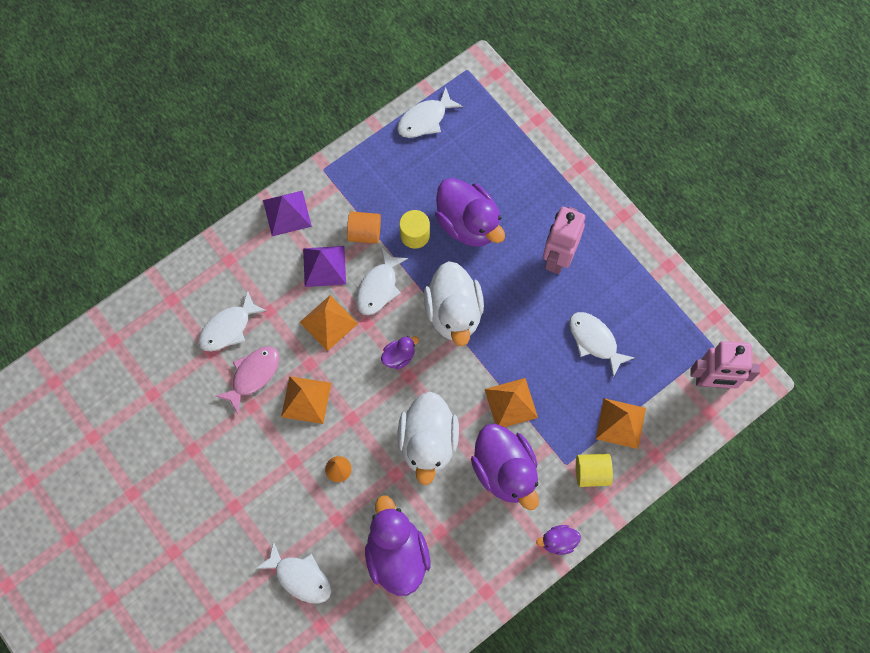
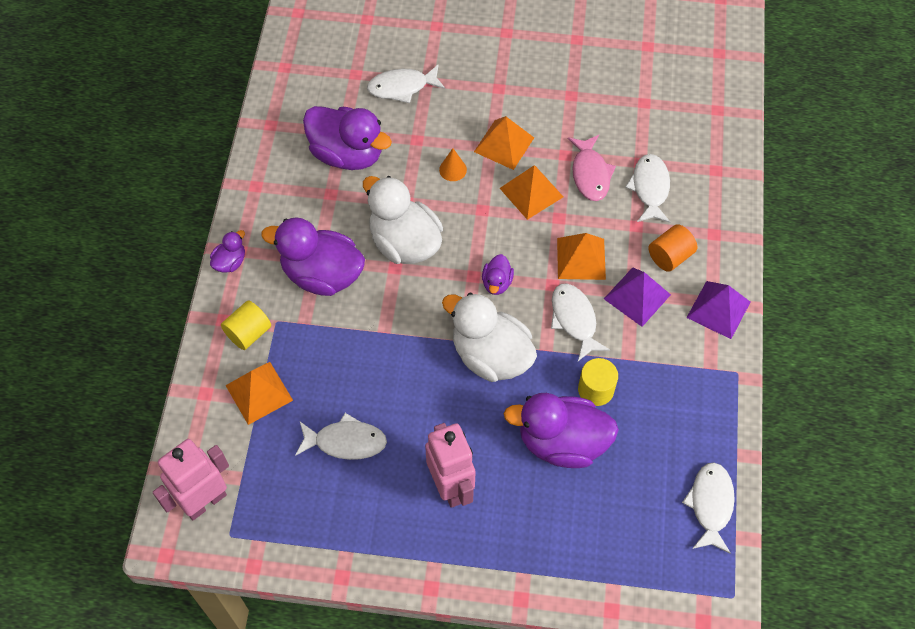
camera: 135 degrees right, 10 degrees down
(364, 233) = (638, 352): orange cylinder -> orange cylinder (670, 256)
(511, 403) = (368, 328): orange pyramid -> orange pyramid (504, 144)

